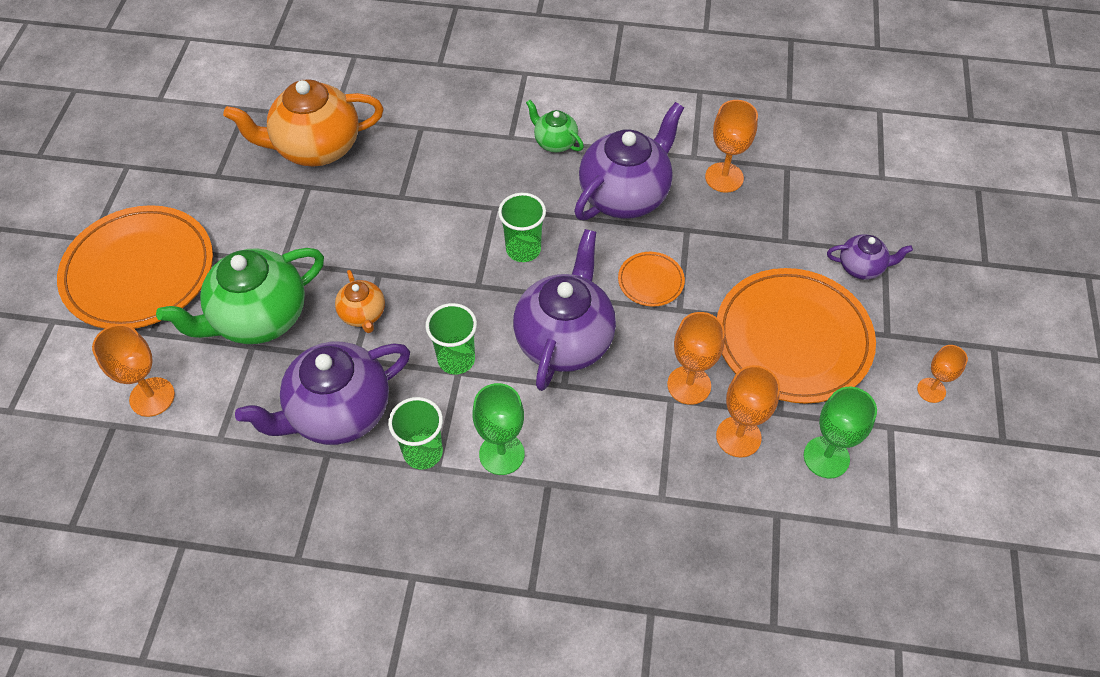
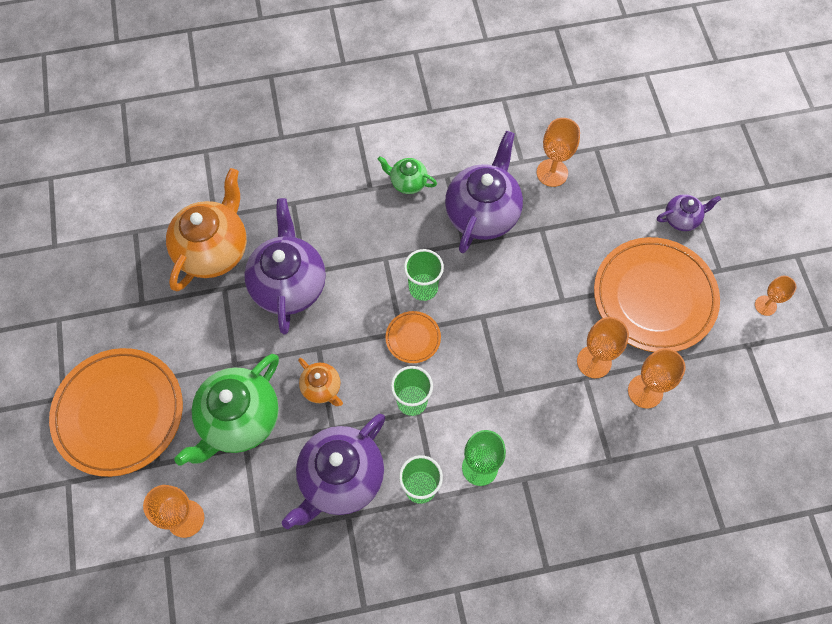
camera: 20 degrees left, 10 degrees up
(316, 148) = (214, 250): orange teapot -> orange teapot turned 150 degrees clockwise
(564, 339) = (487, 355): purple teapot -> purple teapot (289, 285)
(650, 281) = (532, 283): orange plate -> orange plate (413, 338)
(826, 457) = (712, 385): green goblet -> none

